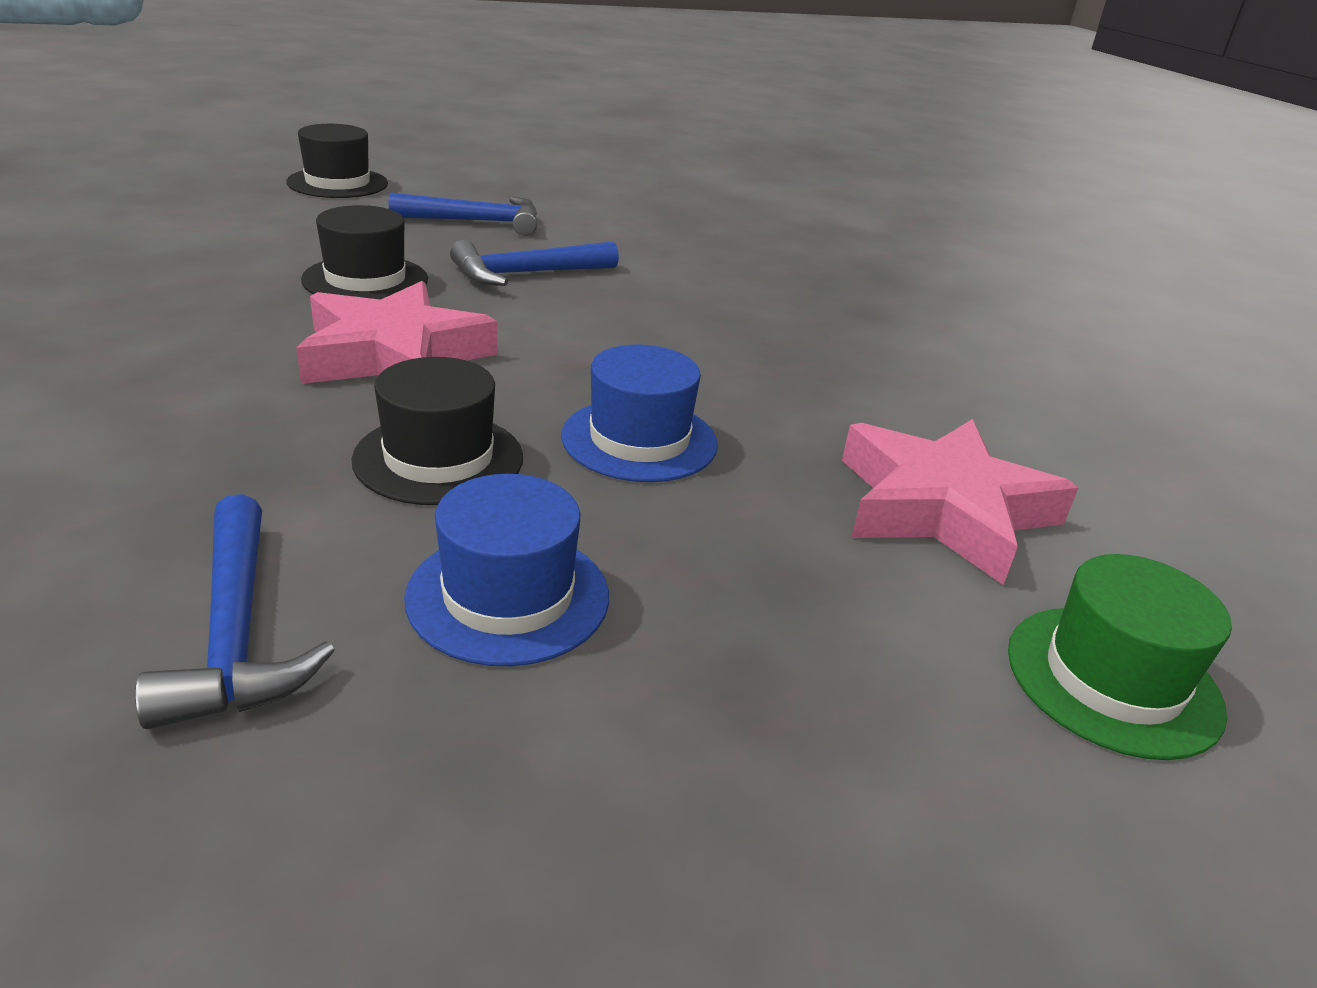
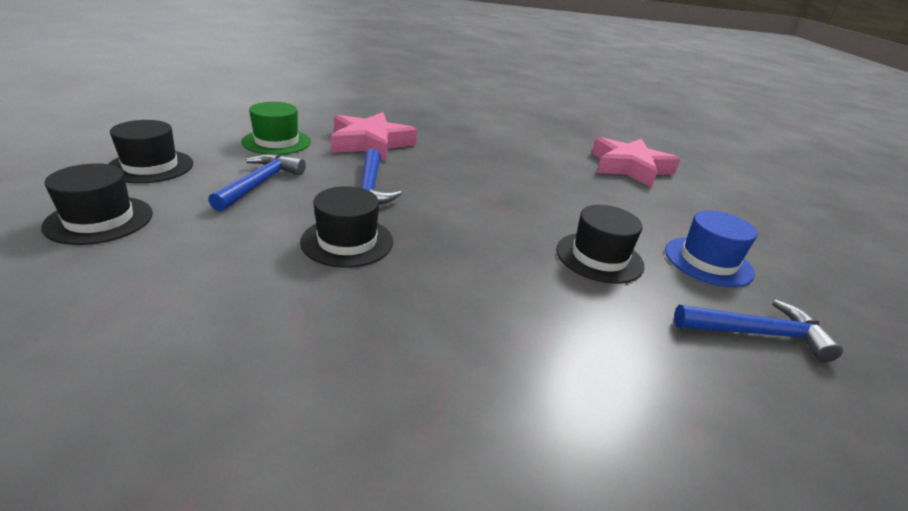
camera: 70 degrees left, 0 degrees up
(394, 354) = (475, 250): pink star -> pink star (370, 143)
(468, 177) = (150, 166): none -> black hat
(639, 440) = (580, 206): blue hat -> none
(1113, 679) = (718, 176): green hat -> green hat (277, 142)

